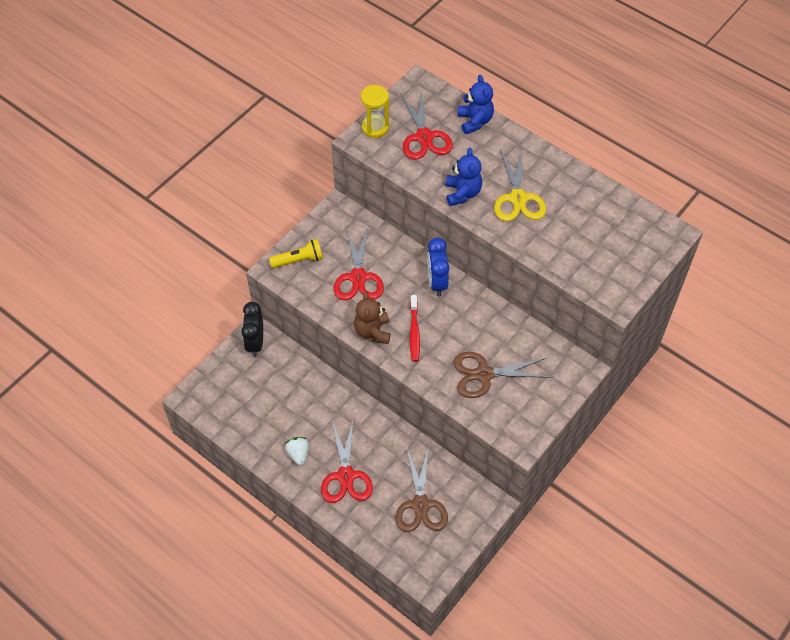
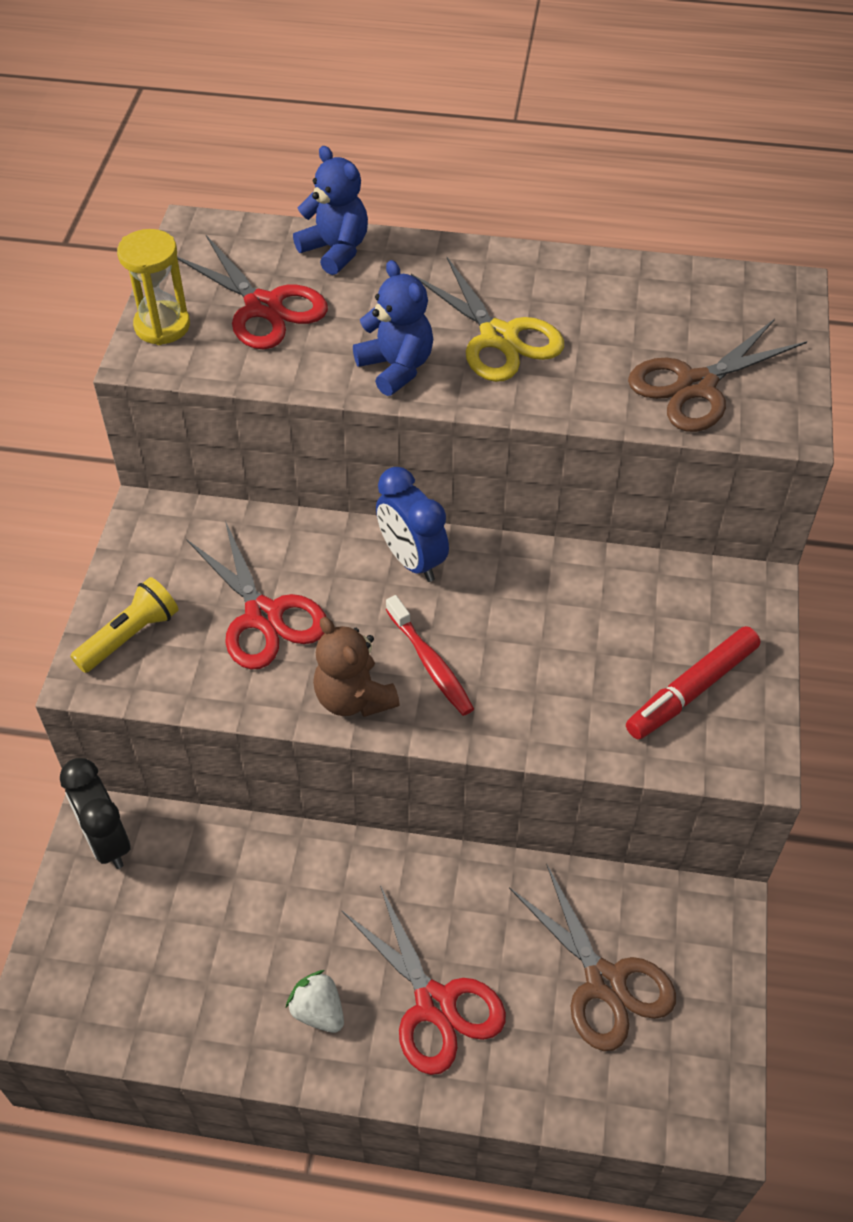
camera: 30 degrees left, 5 degrees down
(484, 374) = (603, 676): brown scissors -> brown scissors (696, 386)
(518, 399) = (691, 690): none -> red marker

